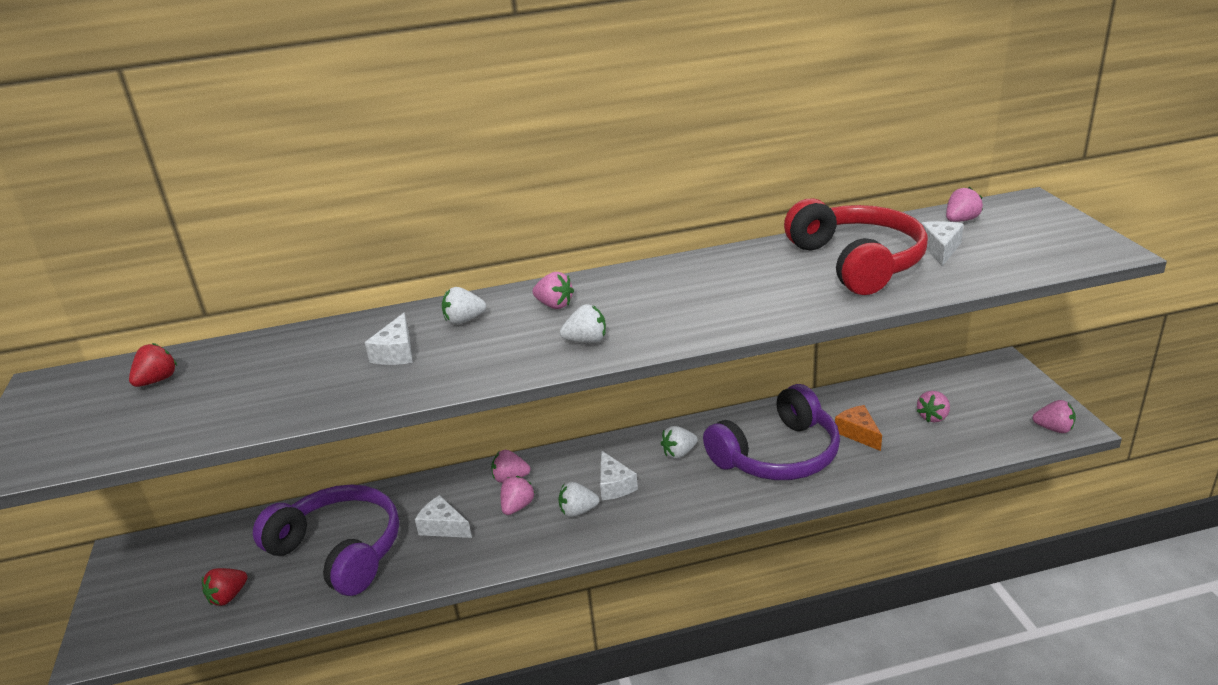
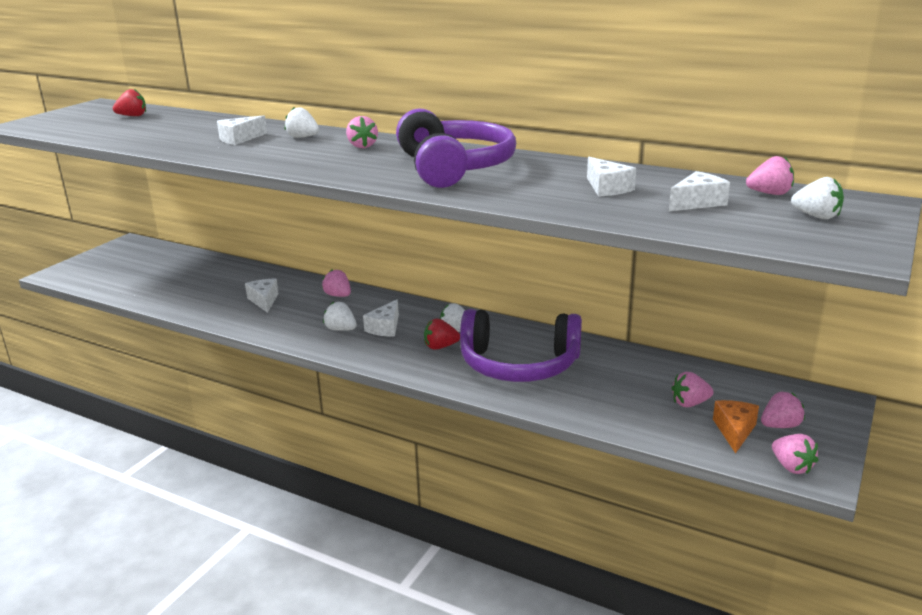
camera: 40 degrees right, 5 degrees down
(228, 597) = (130, 280): red strawberry -> red strawberry (440, 347)
(339, 551) = (203, 286): purple headphones -> purple headphones (454, 168)
(517, 507) = (315, 310): pink strawberry -> pink strawberry (780, 426)
(586, 341) = (333, 166): white strawberry -> white strawberry (816, 216)
(857, 262) = (607, 188): red headphones -> white cheese
(858, 433) = (604, 382): orange cheese -> orange cheese (734, 431)

